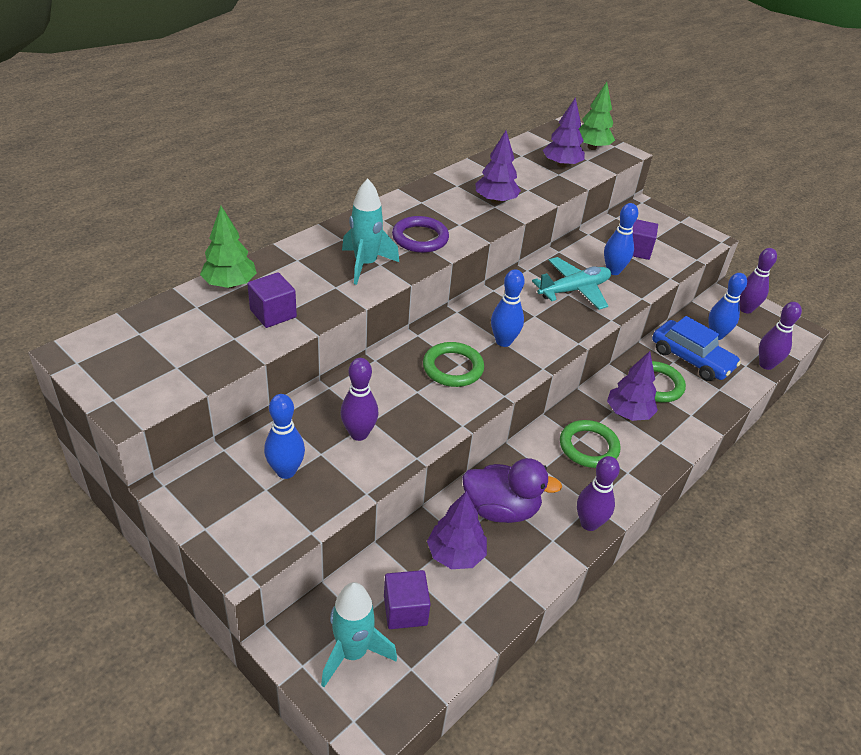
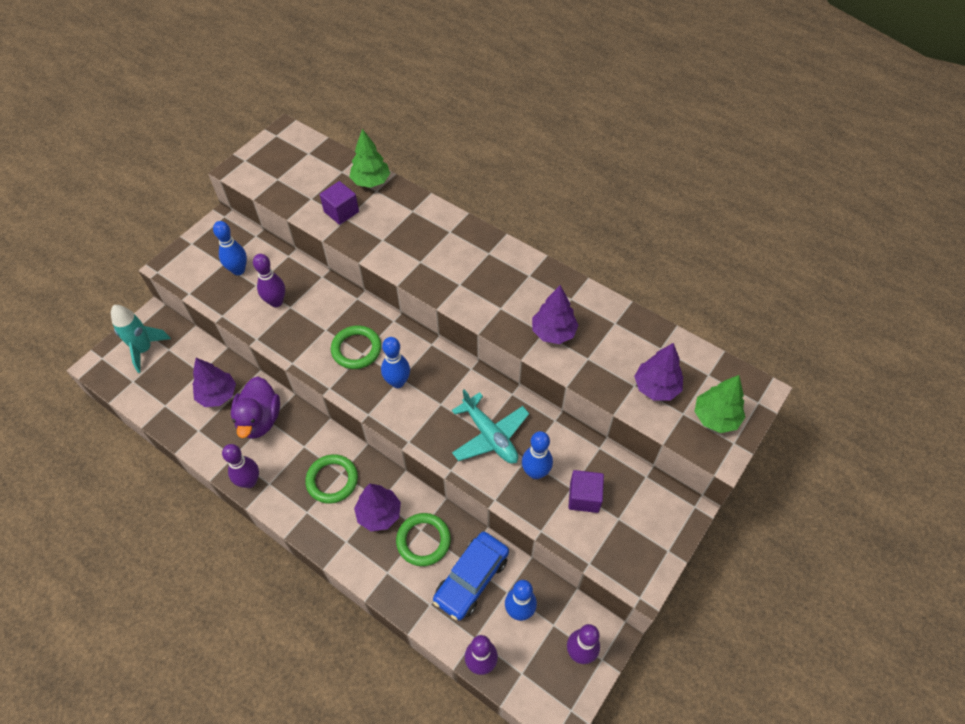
camera: 85 degrees right, 15 degrees up
(365, 265) = (416, 252): turquoise rocket -> none
(405, 610) = (173, 372): purple cube -> none
(420, 238) = (467, 282): purple ring -> none

